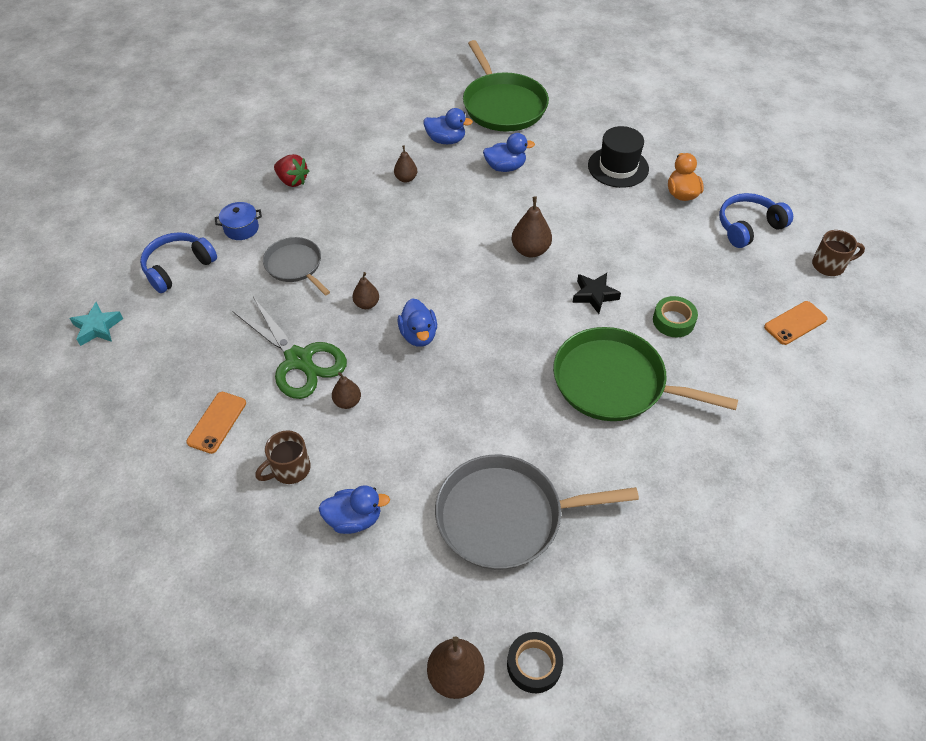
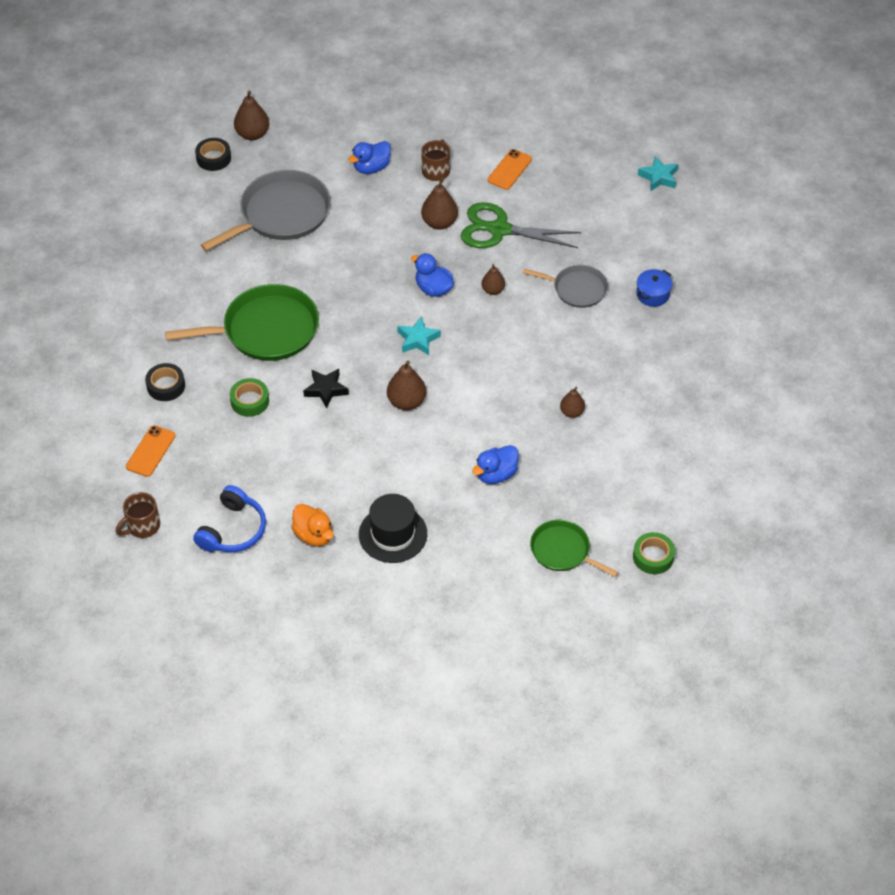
camera: 145 degrees right, 0 degrees up
(178, 267) = (660, 241): blue headphones -> none
(217, 422) = (509, 170): orange phone -> orange phone turned 45 degrees clockwise
(292, 181) = (663, 356): red strawberry -> none
(347, 402) = (439, 223): brown pear -> brown pear, size x1.59
(446, 77) = (653, 557): none -> green tape
(446, 140) = (577, 474): blue duck -> none
(475, 296) = (418, 339): none -> turquoise star
(503, 105) = (563, 551): green pan -> green pan, size x0.58
(751, 378) = (166, 386): none -> black tape

